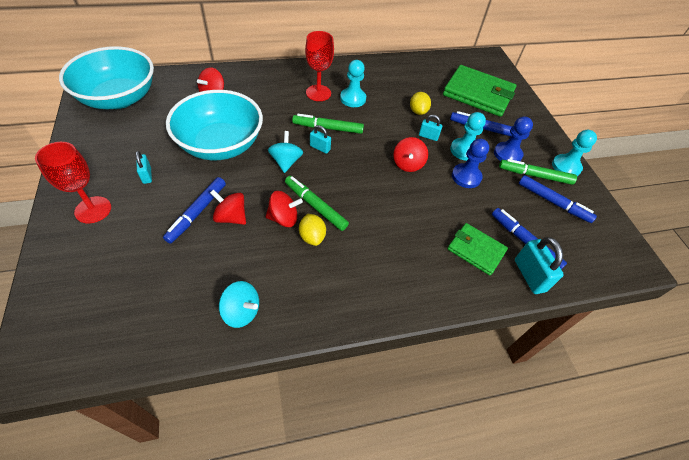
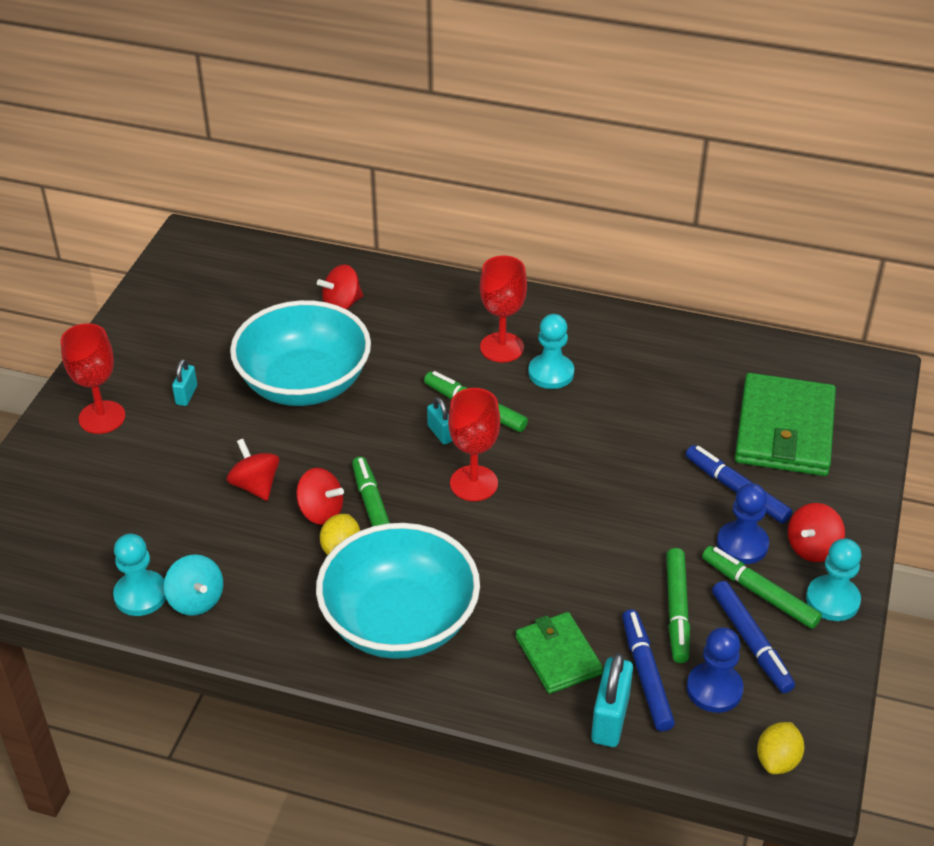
camera: 35 degrees right, 10 degrees down
(119, 98) = (212, 274): turquoise bowl -> turquoise bowl (399, 622)
(197, 213) = (218, 464): blue marker -> none
(286, 162) = (377, 437): turquoise spinning top -> none
(358, 169) = (473, 483): none -> red goblet
(408, 164) = (557, 502): red spinning top -> red spinning top (812, 548)
(418, 111) = (645, 427): yellow lemon -> yellow lemon (777, 760)
(428, 136) = (627, 471): turquoise padlock -> none
(464, 150) = (670, 513): turquoise pawn -> turquoise pawn (141, 595)
(466, 177) = (636, 552): blue pawn -> blue pawn (714, 689)
(478, 94) = (784, 430): green wallet -> green wallet turned 45 degrees clockwise
(508, 200) = (677, 610): none -> green marker

